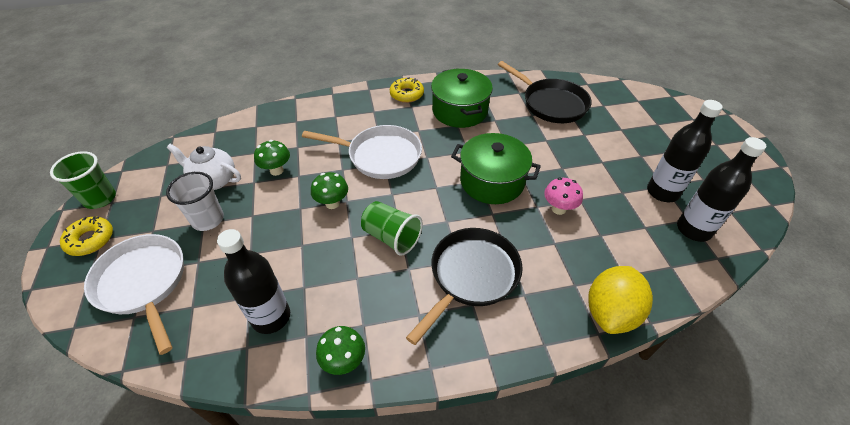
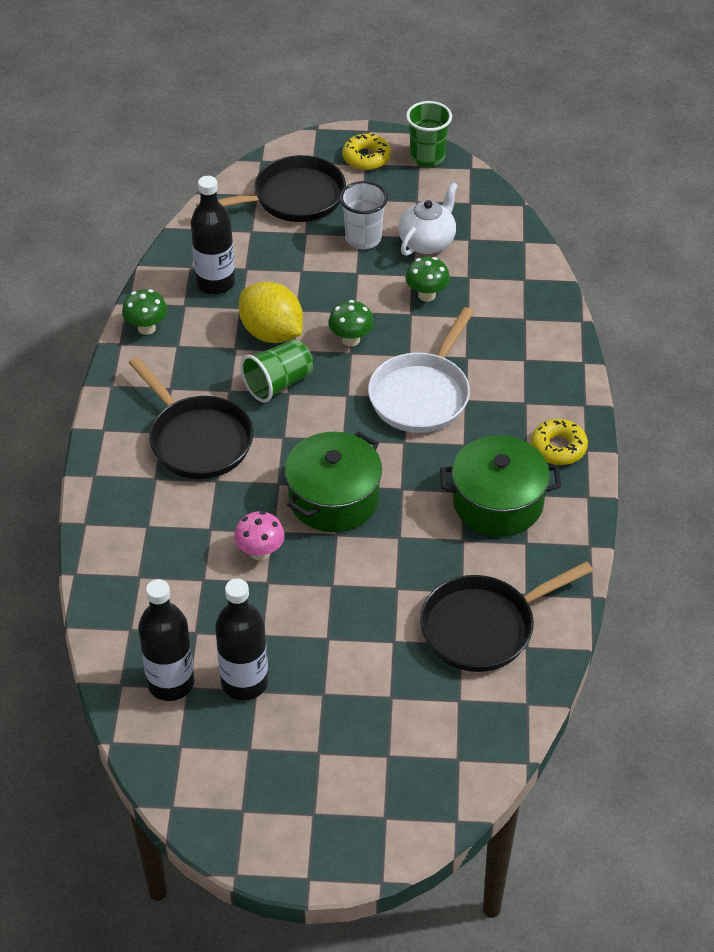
camera: 105 degrees right, 0 degrees up
(143, 283) = (293, 198): white pan -> black pan
(610, 312) = (102, 543): yellow lemon -> yellow lemon (272, 333)

